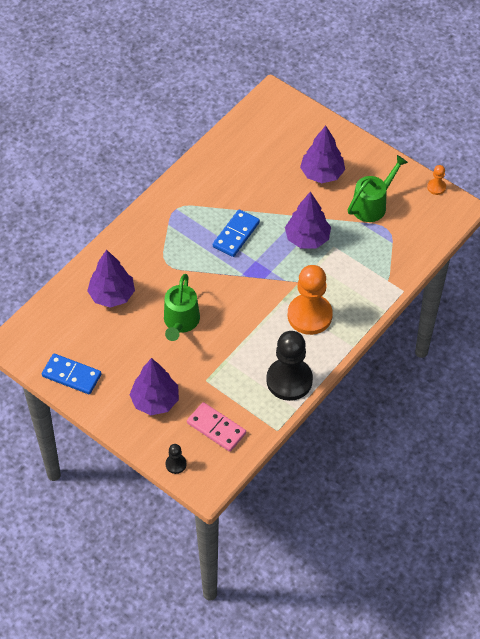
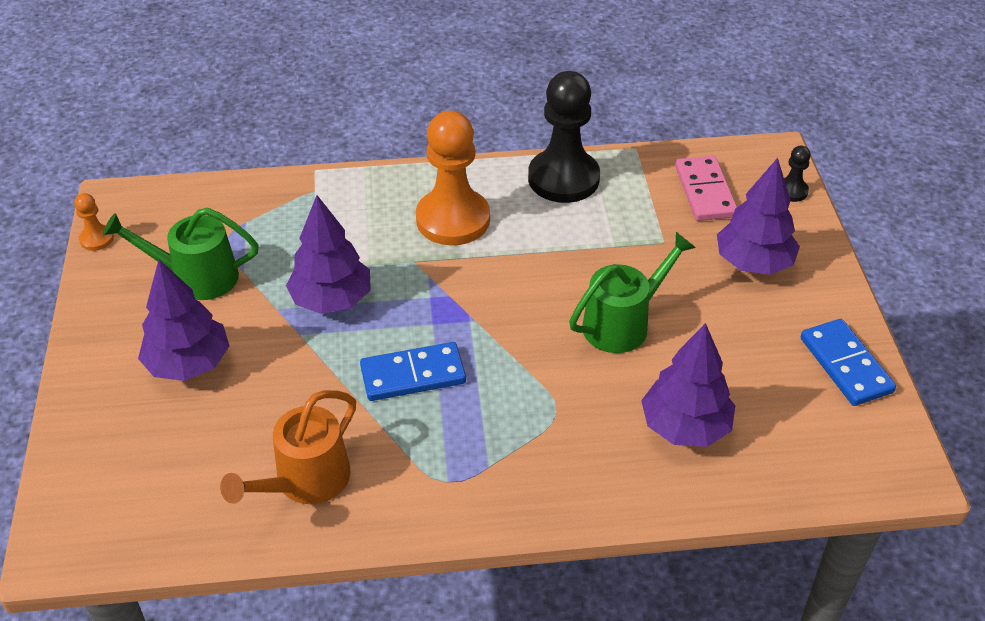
camera: 135 degrees left, 10 degrees down
(223, 170) = (305, 482): none -> orange watering can

